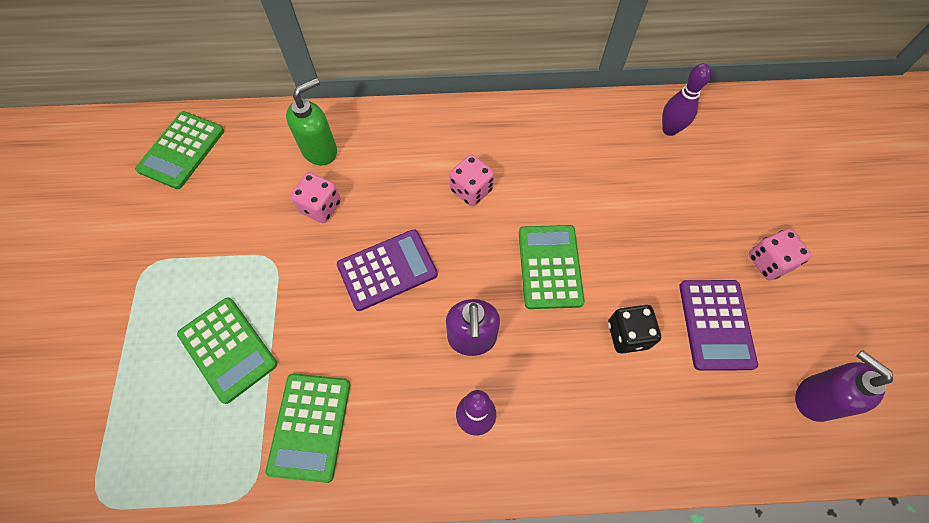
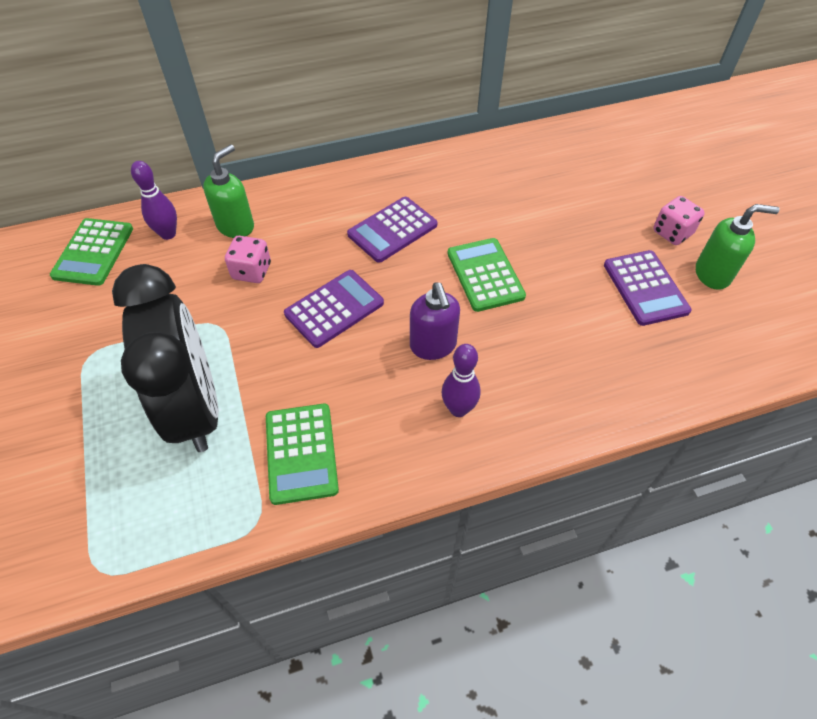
camera: 15 degrees left, 10 degrees down
(228, 349) = (196, 408): green calculator -> black clock
(471, 190) = (392, 230): pink dice -> purple calculator
(628, 335) = (573, 312): black dice -> none
(669, 129) = (553, 151): purple bowling pin -> purple bowling pin (168, 234)
(797, 326) = (713, 274): none -> green soap dispenser
(815, 398) = (747, 324): purple soap dispenser -> none

